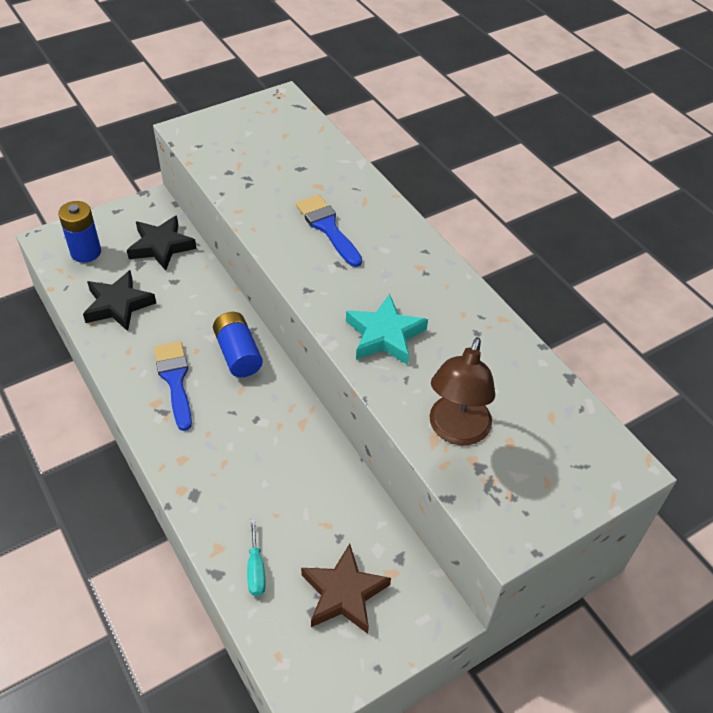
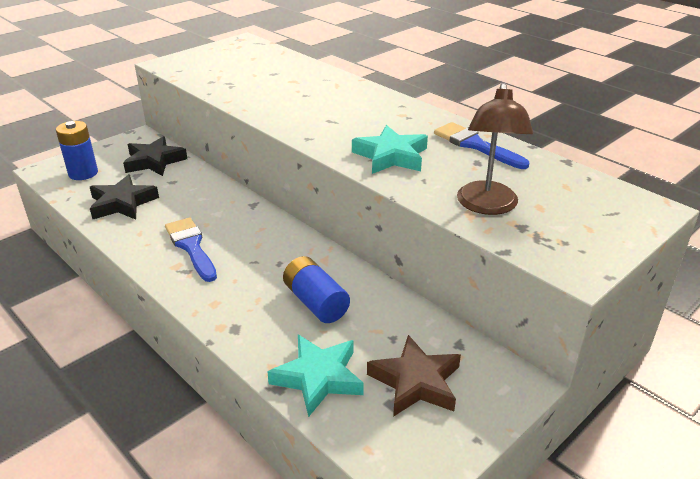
camera: 10 degrees left, 15 degrees down
(238, 354) = (247, 221): blue battery -> blue battery (315, 302)
(256, 569) = (318, 378): turquoise screwdriver -> turquoise star
(327, 227) = (311, 102): blue brush -> blue brush (475, 145)

